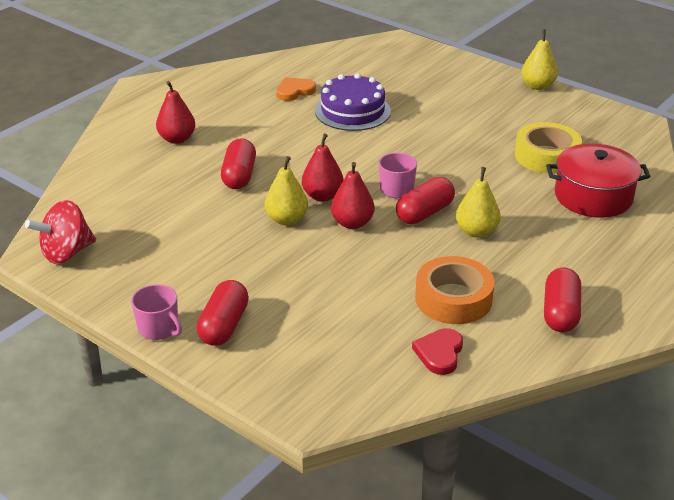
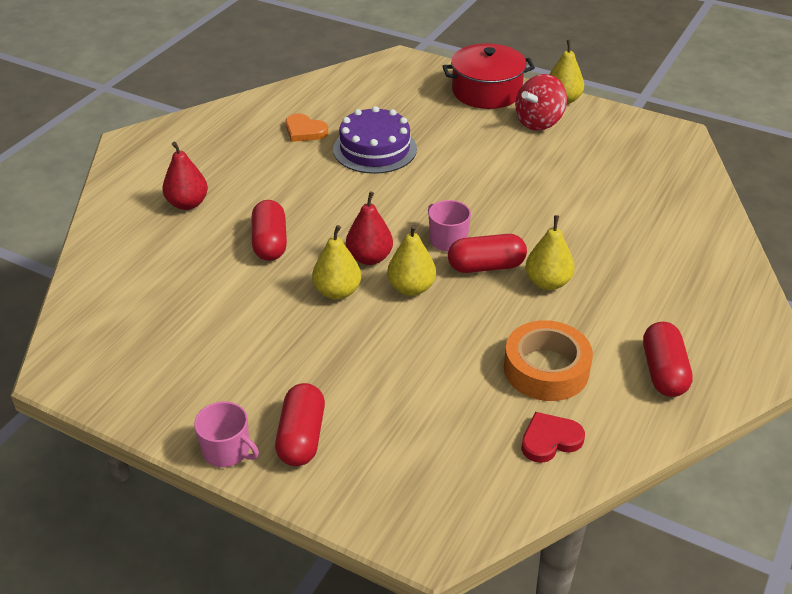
camera: 10 degrees left, 5 degrees up
(66, 253) = (94, 365): red spinning top -> red spinning top (539, 122)
(294, 91) = (304, 131): orange heart -> orange heart turned 105 degrees counterclockwise
(352, 223) = (411, 288): red pear -> yellow pear
(424, 213) = (486, 266): red capsule -> red capsule turned 45 degrees clockwise
(439, 353) = (550, 440): red heart -> red heart turned 60 degrees clockwise
(546, 156) = (595, 182): yellow tape -> none
(593, 196) = (657, 226): red pot -> red pot (486, 91)

